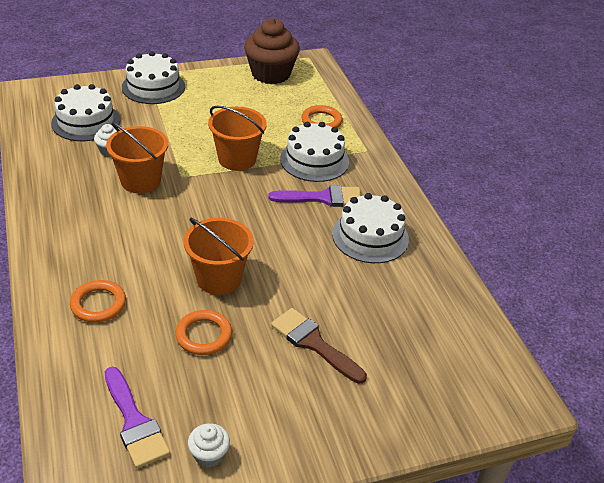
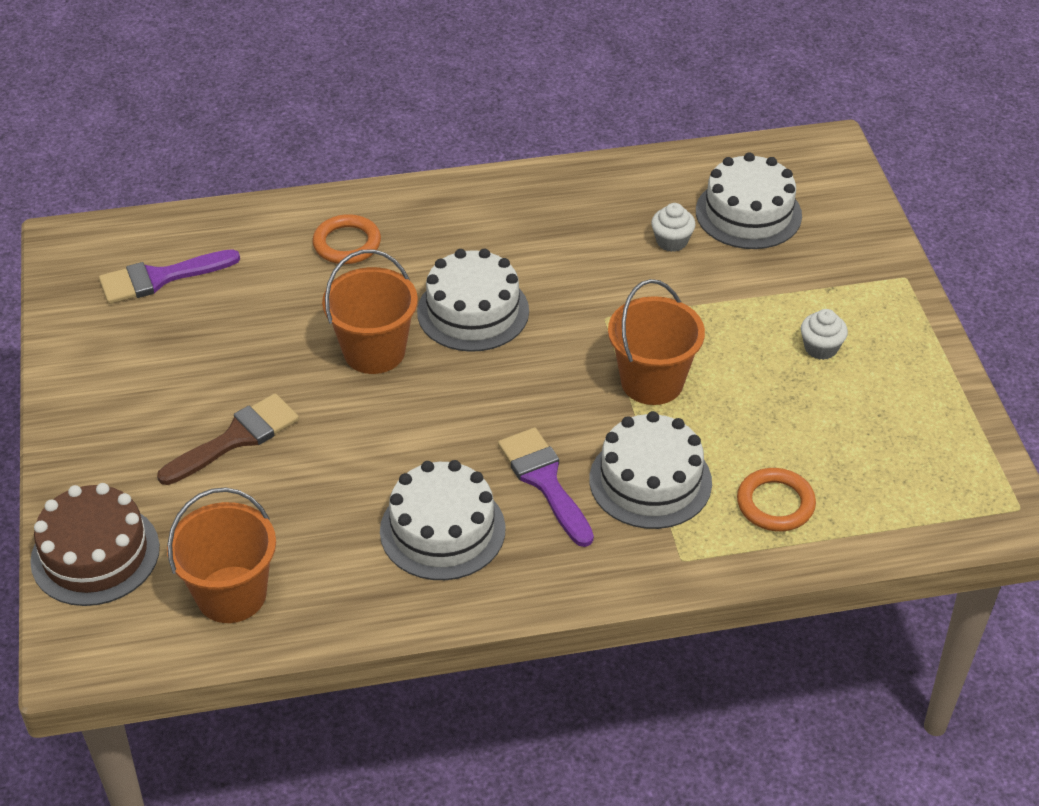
camera: 100 degrees right, 5 degrees up
(141, 181) = (595, 274): orange bucket -> orange bucket (231, 594)
(153, 87) = (864, 284): white cake -> white cake (473, 311)
(204, 335) = (274, 334): orange ring -> none
(209, 454) = (99, 335): white cupcake -> white cupcake (820, 348)
(271, 74) = (937, 443): brown cupcake -> none
(323, 198) = (544, 481): purple brush -> purple brush turned 150 degrees clockwise
(440, 408) = (95, 554): none -> brown cake

